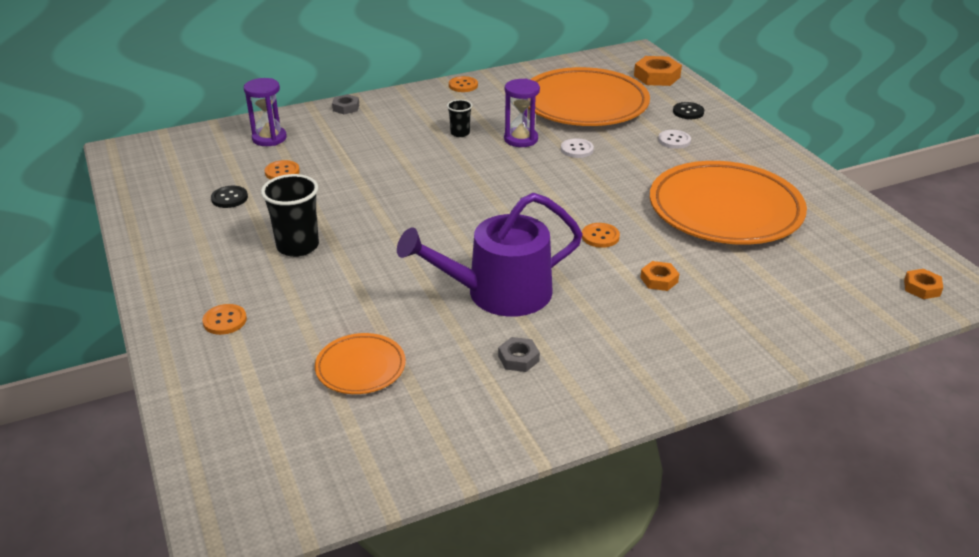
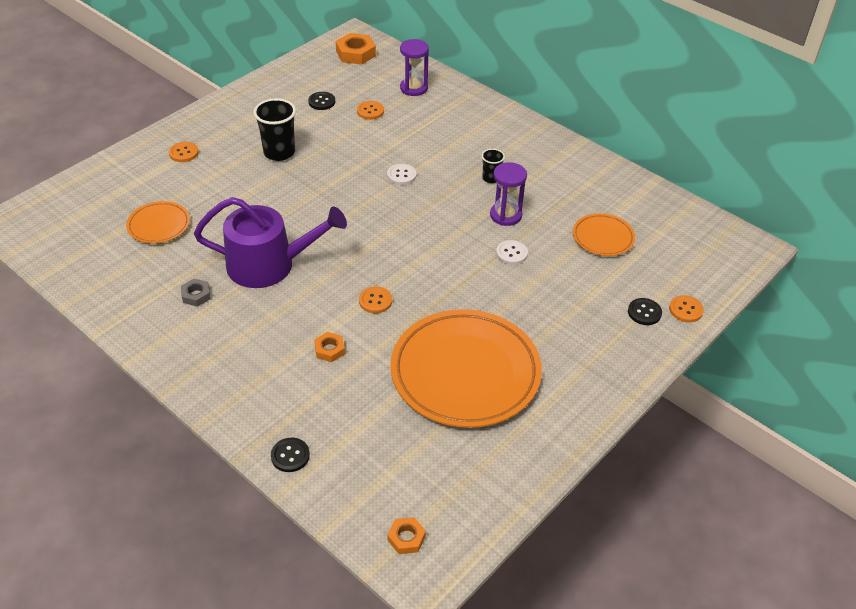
camera: 65 degrees right, 10 degrees up
(346, 108) = (488, 106): grey nut -> none
(463, 85) = (579, 155): orange button -> orange button (685, 310)
(499, 293) = (269, 265): purple watering can -> purple watering can turned 135 degrees clockwise
(584, 104) = (603, 238): orange plate -> orange plate, size x0.47
(657, 76) = (707, 274): orange nut -> orange nut (355, 53)
(674, 140) = (575, 314): white button -> white button (401, 175)
(803, 336) = (290, 456): none -> black button

